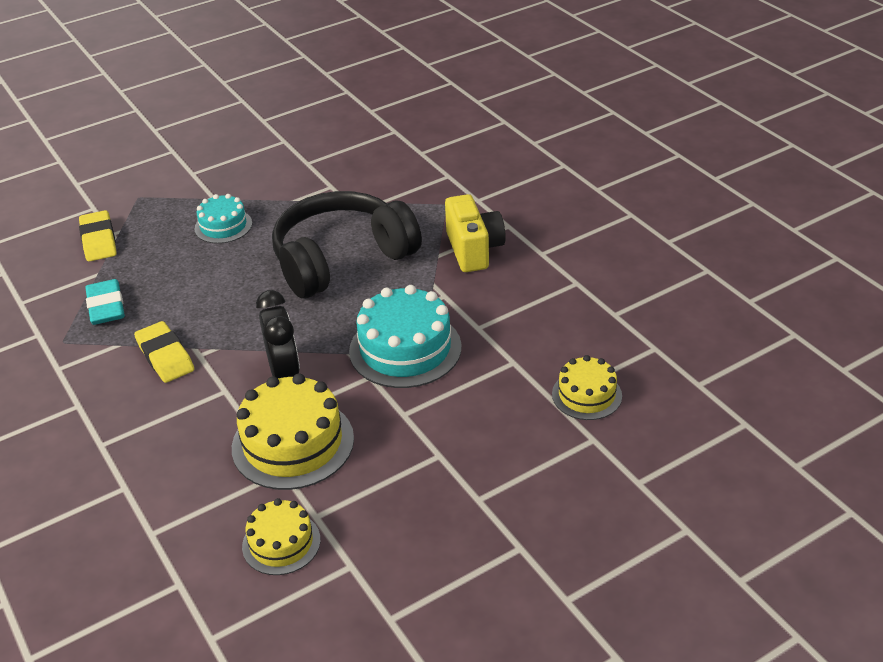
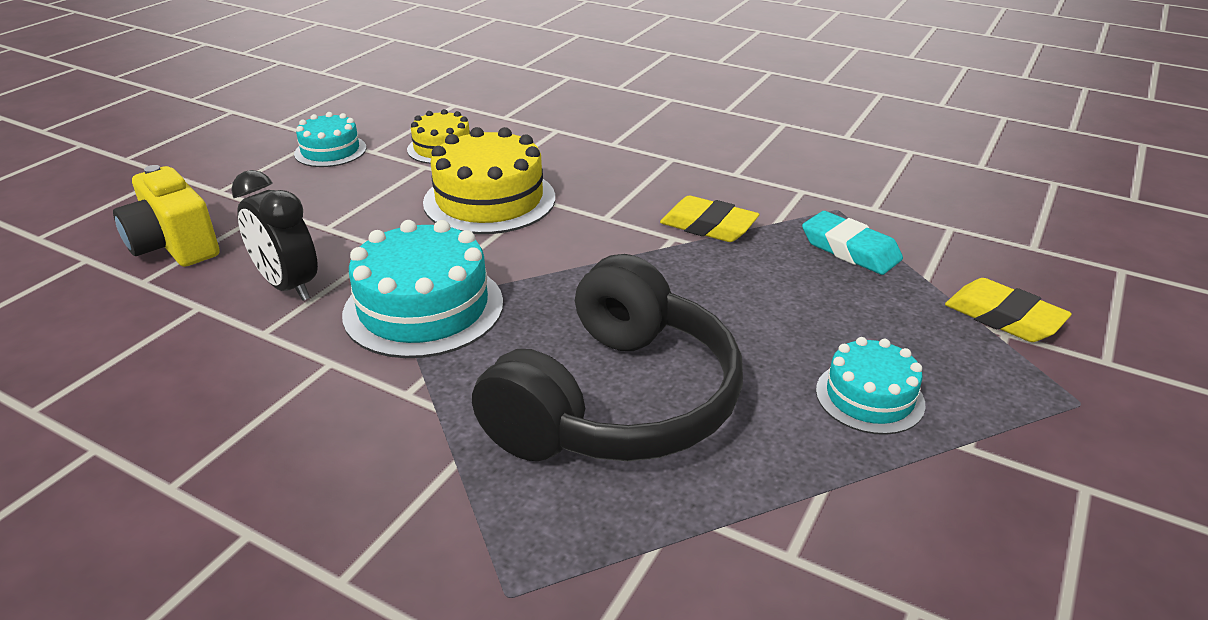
camera: 150 degrees right, 5 degrees down
(284, 373) = (556, 247): black clock -> black clock (288, 286)
(392, 582) = (330, 151): none -> turquoise cake
(474, 250) = (391, 495): yellow camera -> yellow camera (174, 246)
(586, 395) = (149, 322): yellow cake -> none

